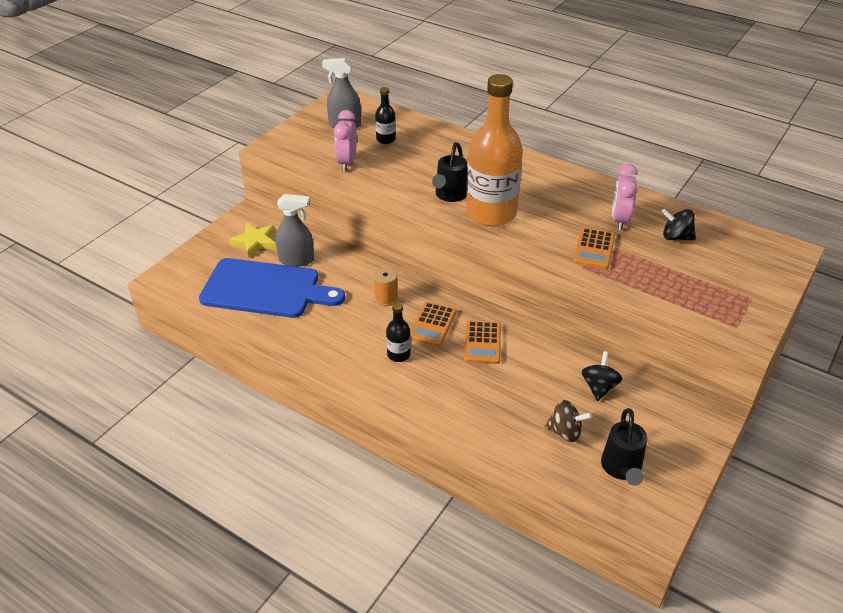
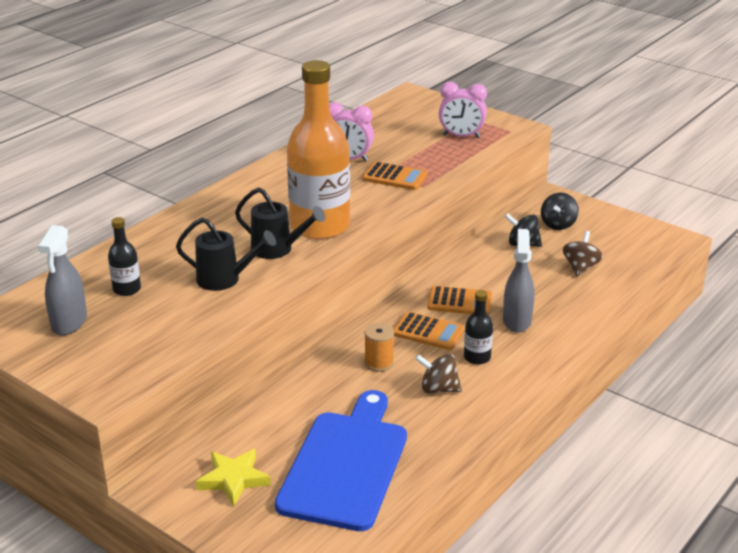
camera: 85 degrees left, 10 degrees down
(296, 260) = (286, 437): grey spray bottle -> grey spray bottle (517, 321)
(347, 163) = (175, 322): pink clock -> pink clock (461, 136)
(354, 332) = (438, 389): none -> brown spinning top
(621, 469) = (619, 246): black watering can -> black watering can (224, 279)
(675, 237) = (382, 137): black spinning top -> black spinning top (558, 224)

